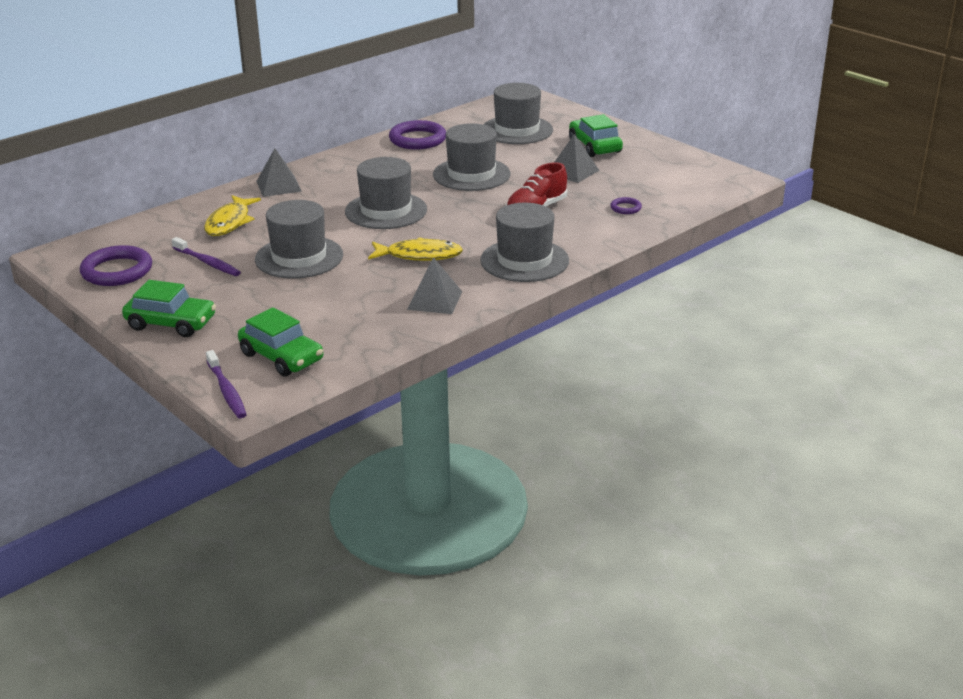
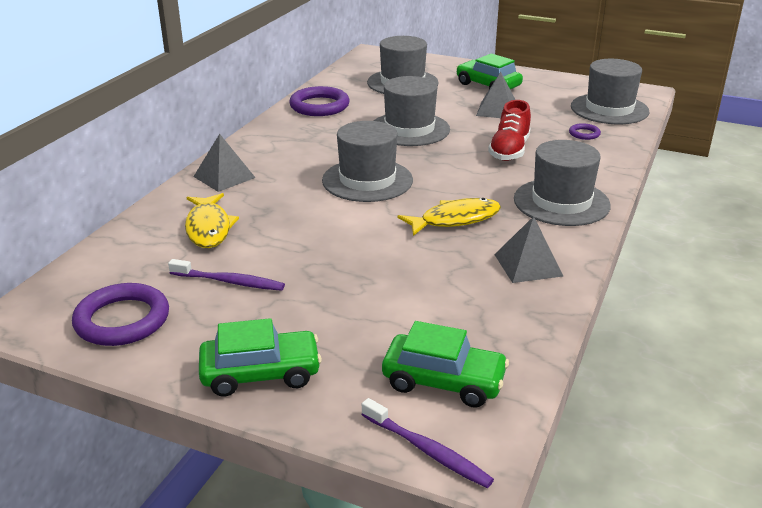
camera: 25 degrees left, 0 degrees up
(299, 257) = (330, 251): grey hat -> grey hat (609, 109)

